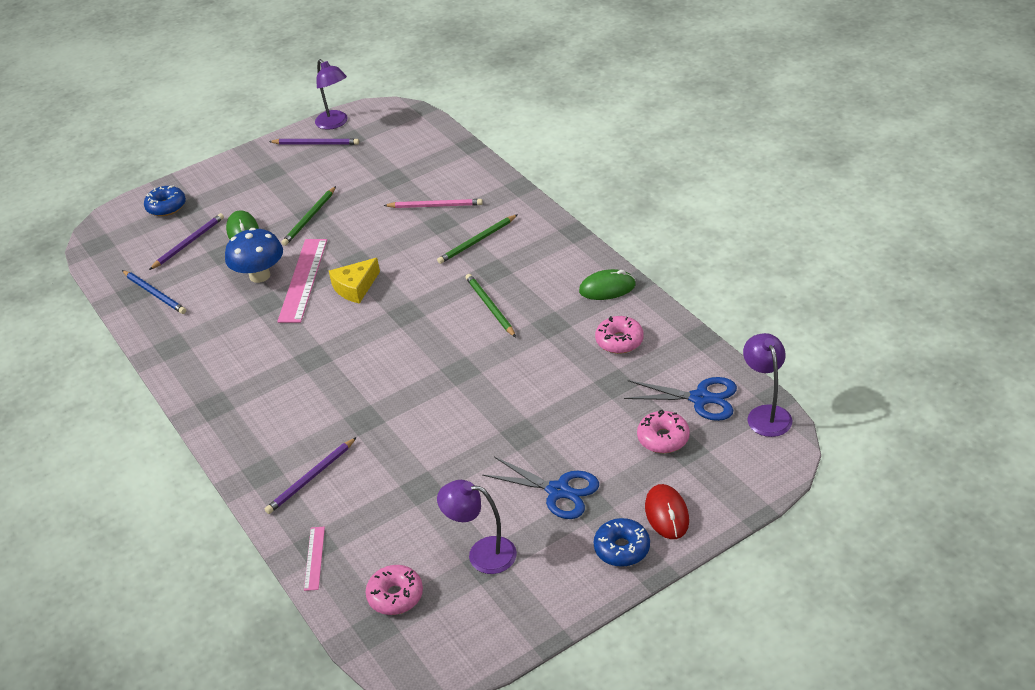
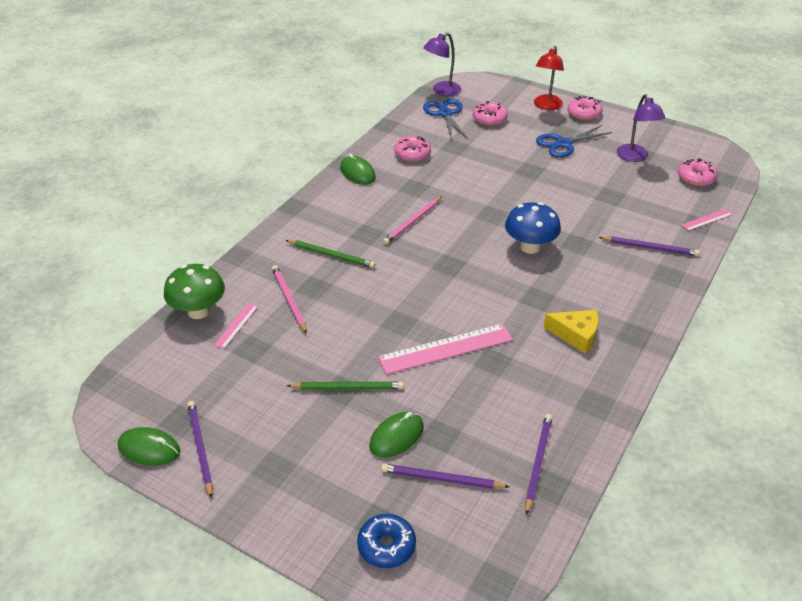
camera: 120 degrees left, 0 degrees up
(155, 294) = (538, 462): blue pencil -> purple pencil
(259, 275) = (458, 385): blue mushroom -> blue mushroom (530, 247)
(335, 123) = (149, 449): purple lamp -> green mouse
(355, 287) = (435, 308): yellow cheese -> yellow cheese (576, 335)
(426, 174) = (236, 325): none -> pink ruler
(459, 157) = (198, 311): none -> green mushroom
(490, 307) = (412, 222): green pencil -> pink pencil
(558, 491) = (563, 144): blue scissors -> blue scissors turned 120 degrees counterclockwise
(622, 548) = (584, 114): blue donut -> pink donut
(666, 514) = (546, 106): red mouse -> red lamp

